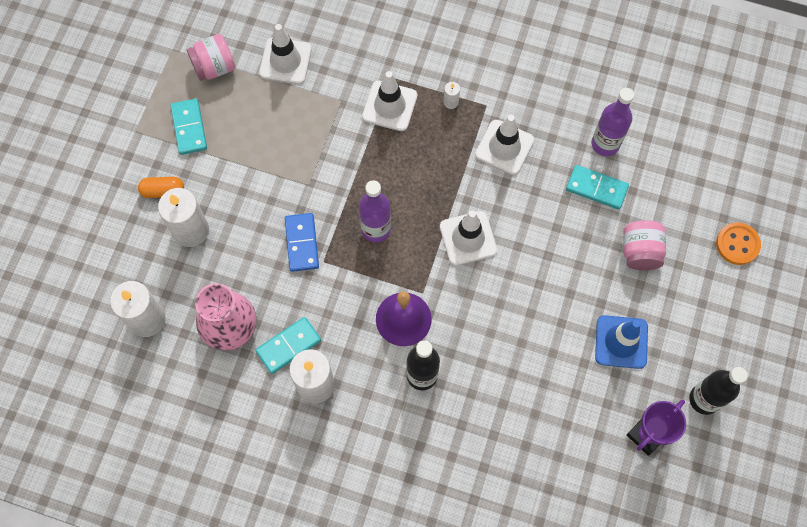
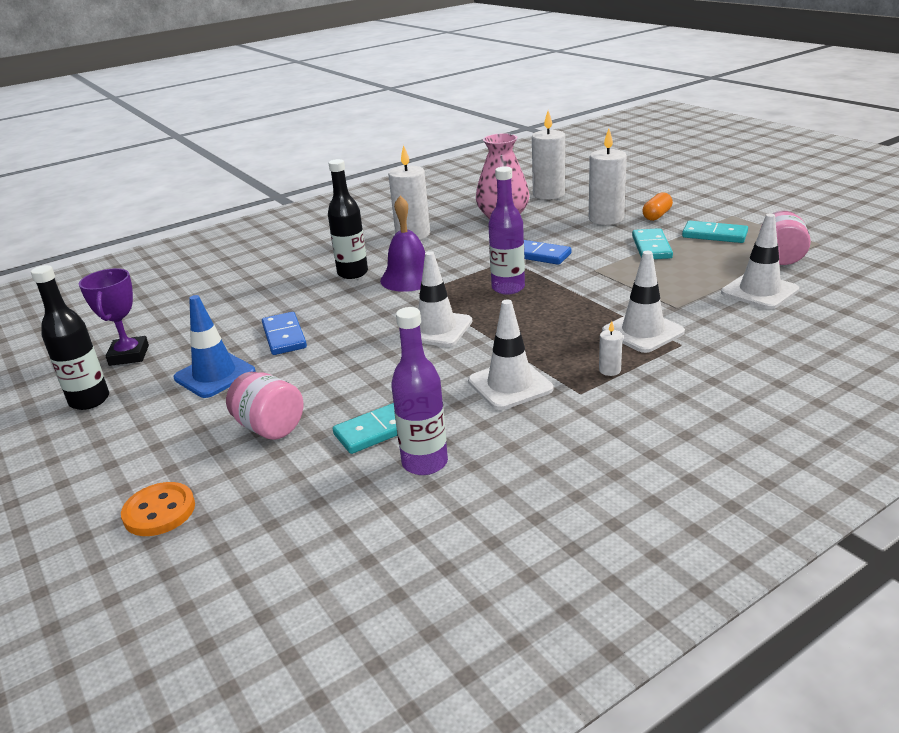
camera: 130 degrees right, 40 degrees down
(288, 346) = (457, 232): turquoise domino -> turquoise domino (651, 247)
(547, 340) = (284, 336): none -> blue domino

